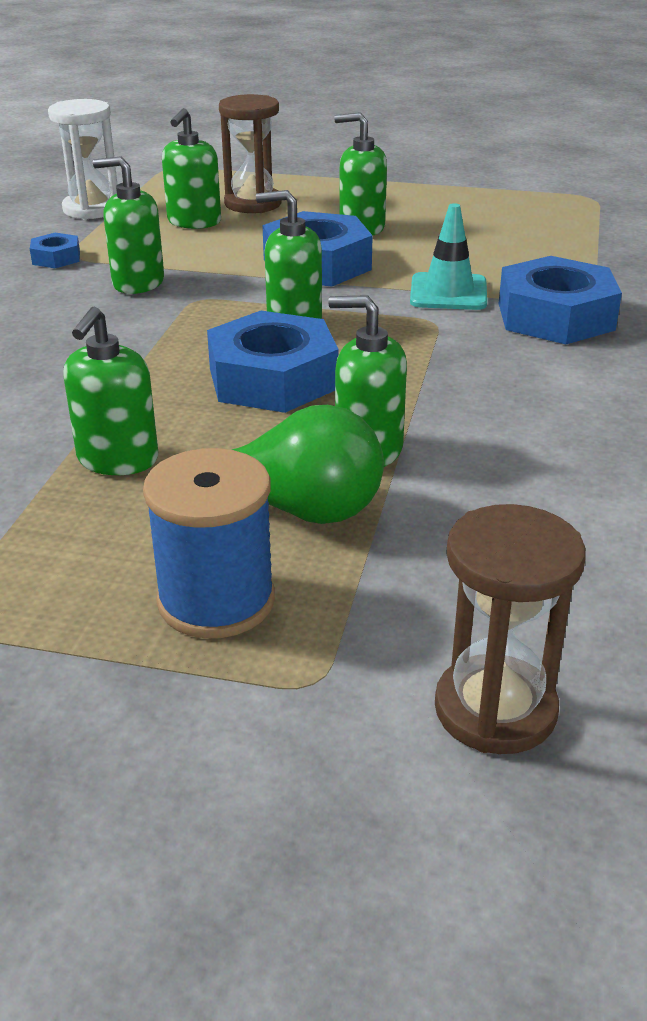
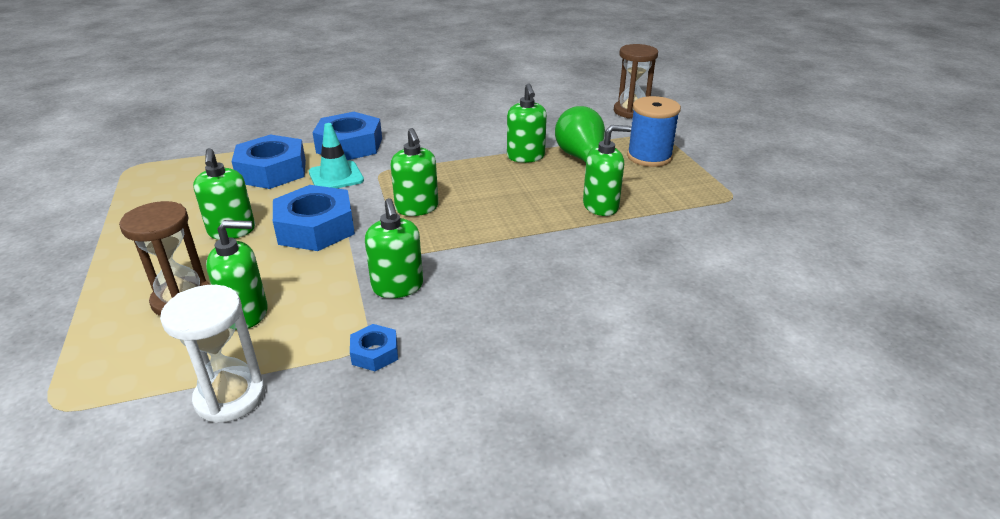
camera: 120 degrees left, 0 degrees up
(273, 379) = (486, 194): blue nut -> blue nut (272, 171)

